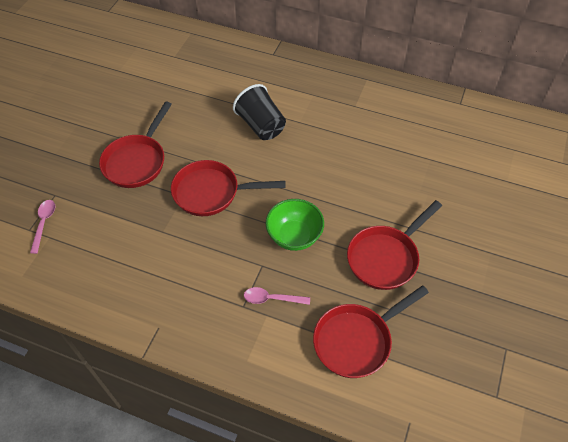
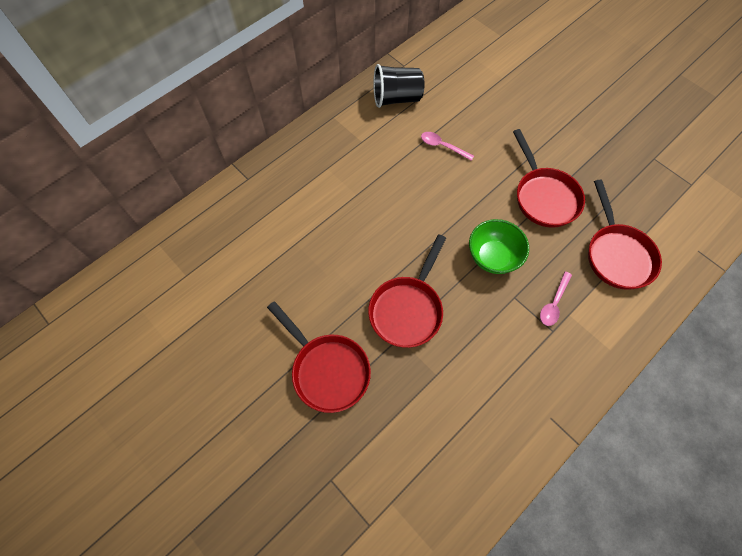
camera: 65 degrees left, 10 degrees up
(44, 223) = (368, 504): pink spoon -> pink spoon (442, 146)
(261, 125) = (342, 230): black cup -> black cup (396, 98)

